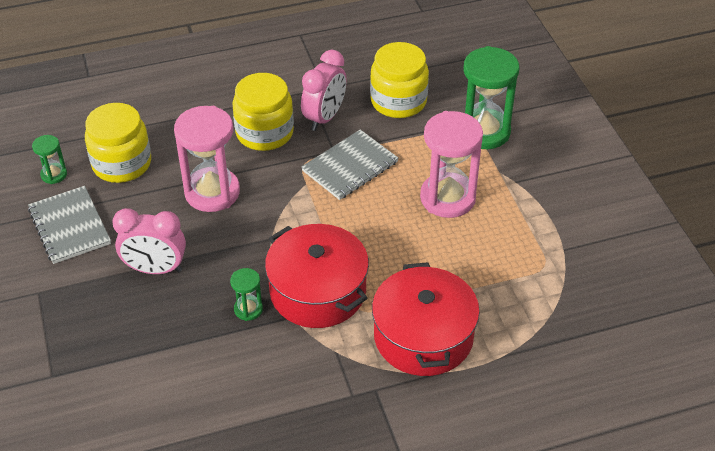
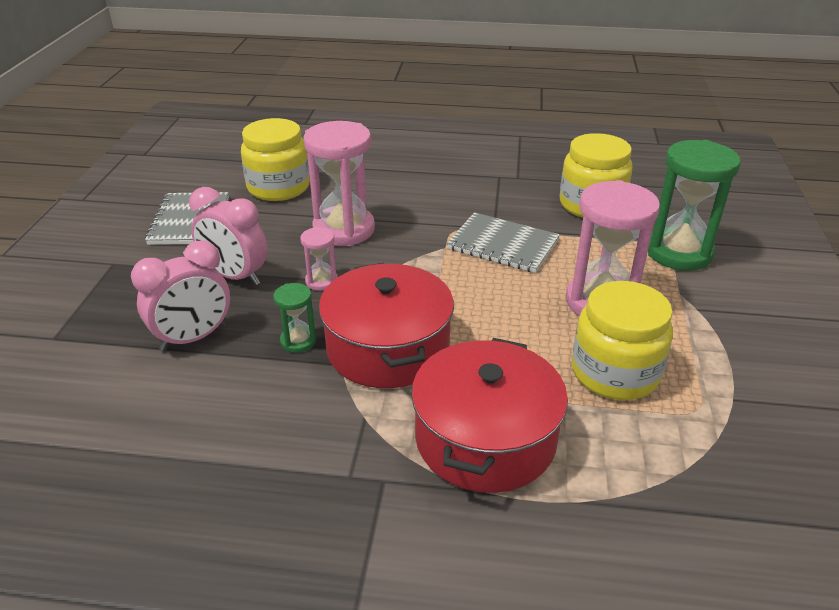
camera: 25 degrees right, 10 degrees down
(54, 175) = (213, 180): green hourglass -> none
(229, 250) = (321, 281): none -> pink hourglass
(264, 133) = (432, 197): yellow jar -> yellow jar (615, 373)
(324, 118) = (502, 199): pink clock -> pink clock (193, 338)
(350, 166) = (503, 245): grey notebook -> grey notebook turned 45 degrees clockwise

